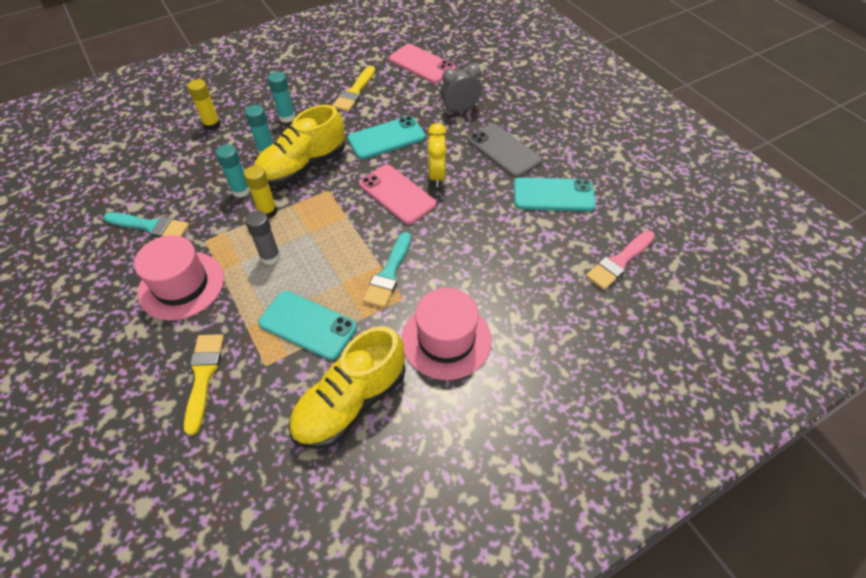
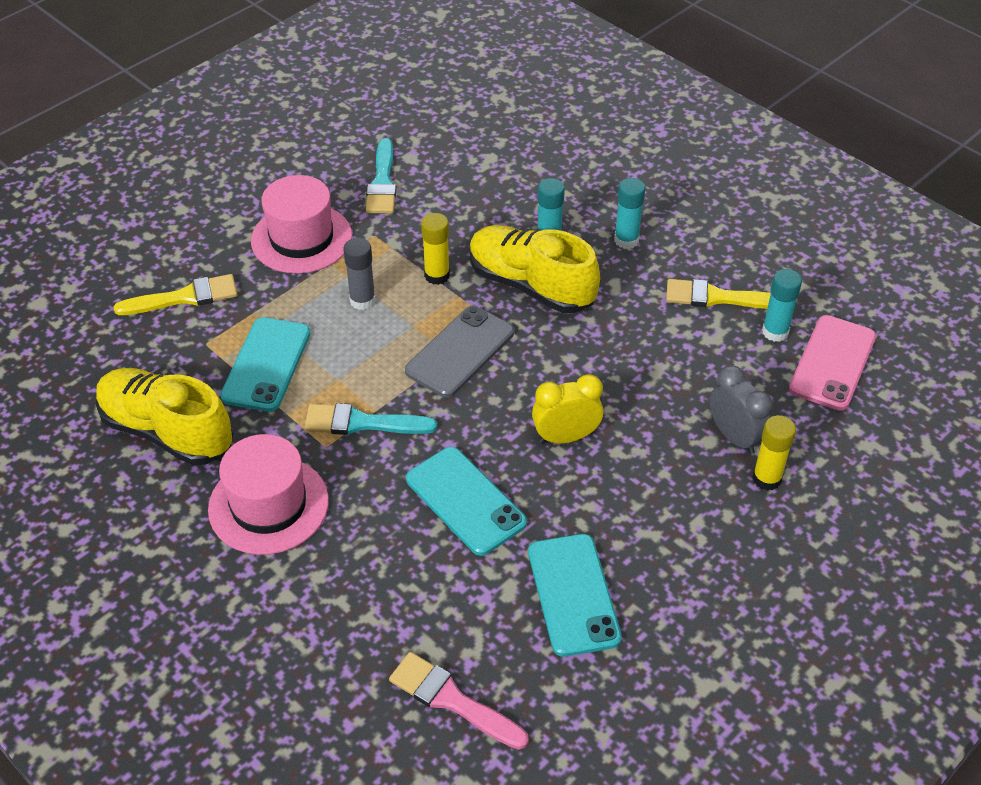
camera: 75 degrees right, 5 degrees down
(212, 125) = (578, 173): yellow glue stick -> yellow glue stick (766, 479)
(241, 191) = (465, 239): turquoise glue stick -> turquoise glue stick (775, 332)
(386, 138) = (625, 360): turquoise phone -> turquoise phone (465, 501)
(397, 194) = (511, 399): pink phone -> none
(504, 150) = (655, 512): grey phone -> grey phone (460, 352)

